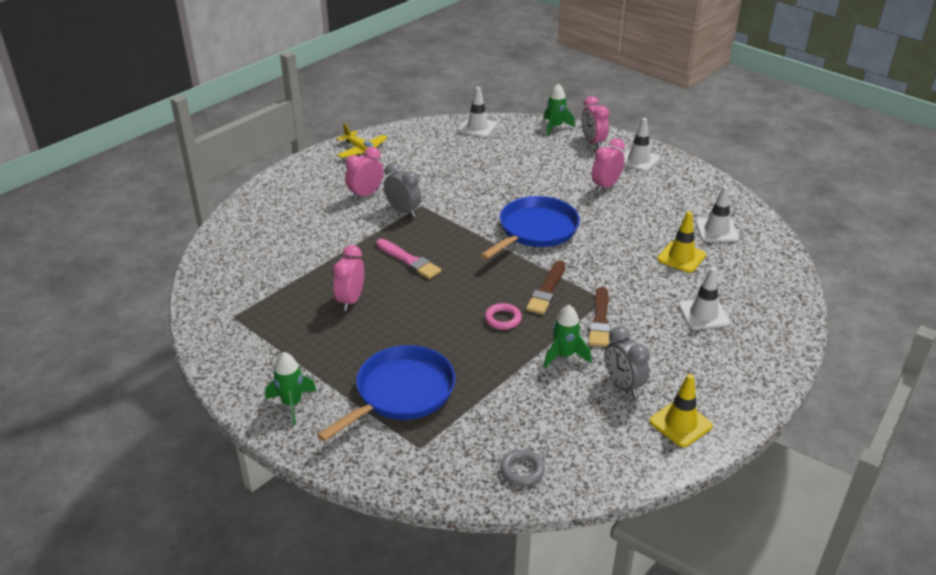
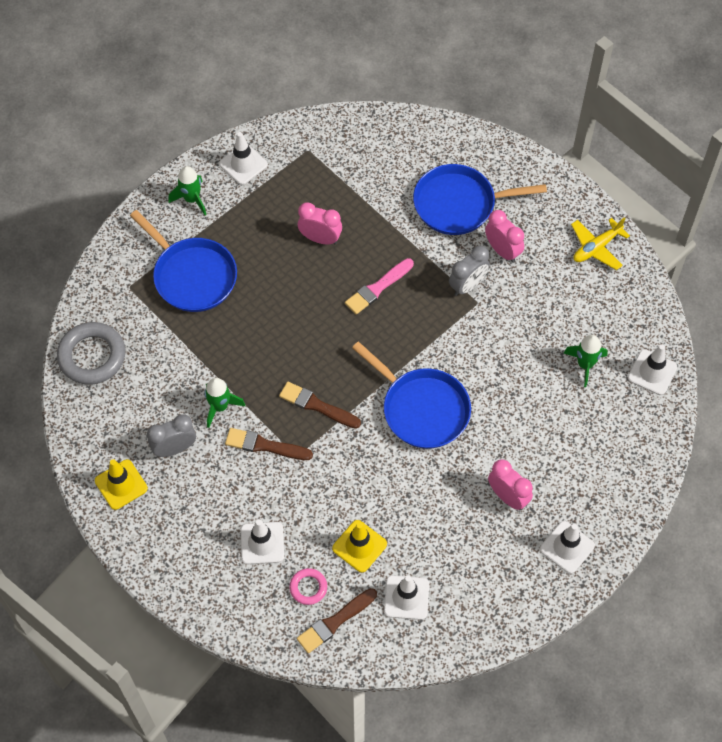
camera: 95 degrees right, 25 degrees up
(246, 364) = (243, 164): none -> white traffic cone
(313, 218) = (459, 204): none -> blue pan
(503, 319) = (277, 362): pink ring -> pink ring (308, 587)
(522, 470) = (92, 356): grey ring -> grey ring, size x1.94
(555, 127) = (653, 463): green rocket -> green rocket (585, 364)
(593, 142) = (613, 501): pink clock -> none
(758, 266) = (335, 622): none -> brown brush

